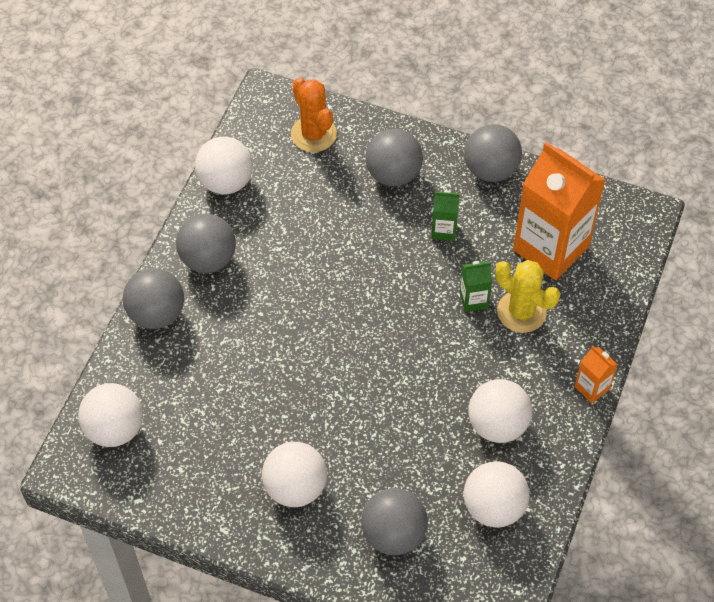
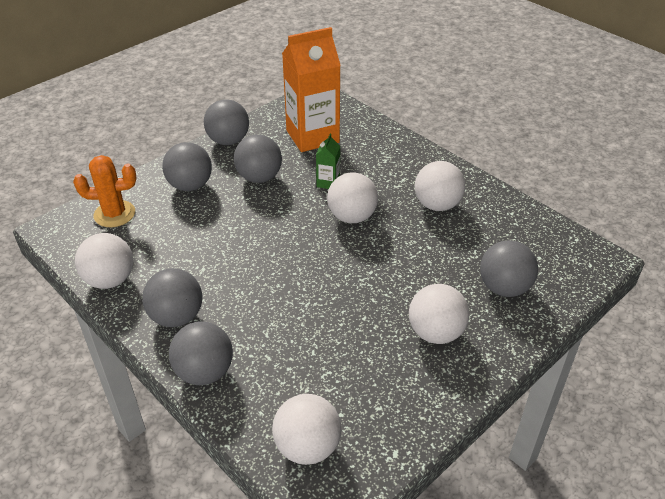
camera: 65 degrees left, 15 degrees down
(444, 230) = (259, 177): green carton -> grey ball
(494, 507) = (503, 228): white ball -> white ball (352, 216)
(521, 312) = (353, 164): yellow cactus -> none
(592, 388) = (431, 155): orange carton -> none

